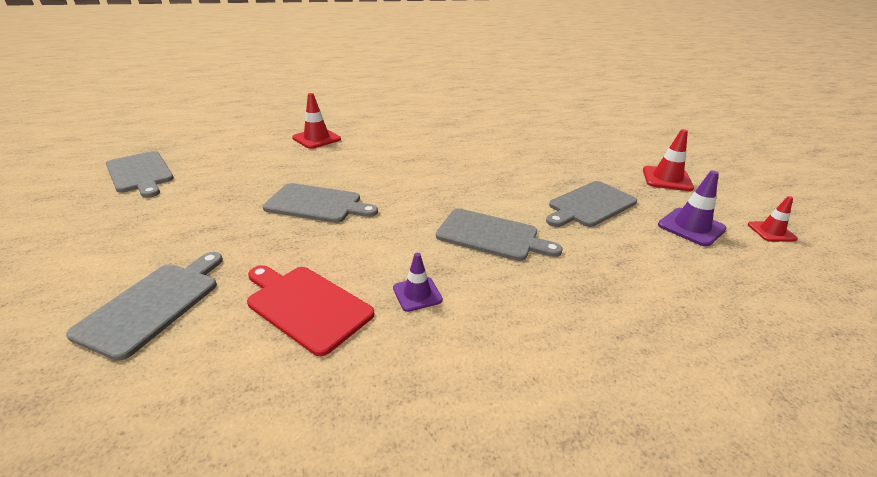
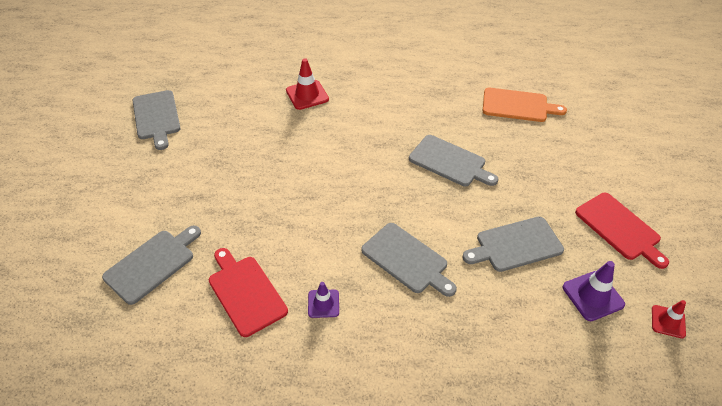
camera: 20 degrees right, 15 degrees up
(317, 204) = (282, 187): grey cutting board -> grey cutting board (450, 162)
(518, 123) = (518, 105): none -> orange cutting board
(667, 179) = (619, 228): red traffic cone -> red cutting board

